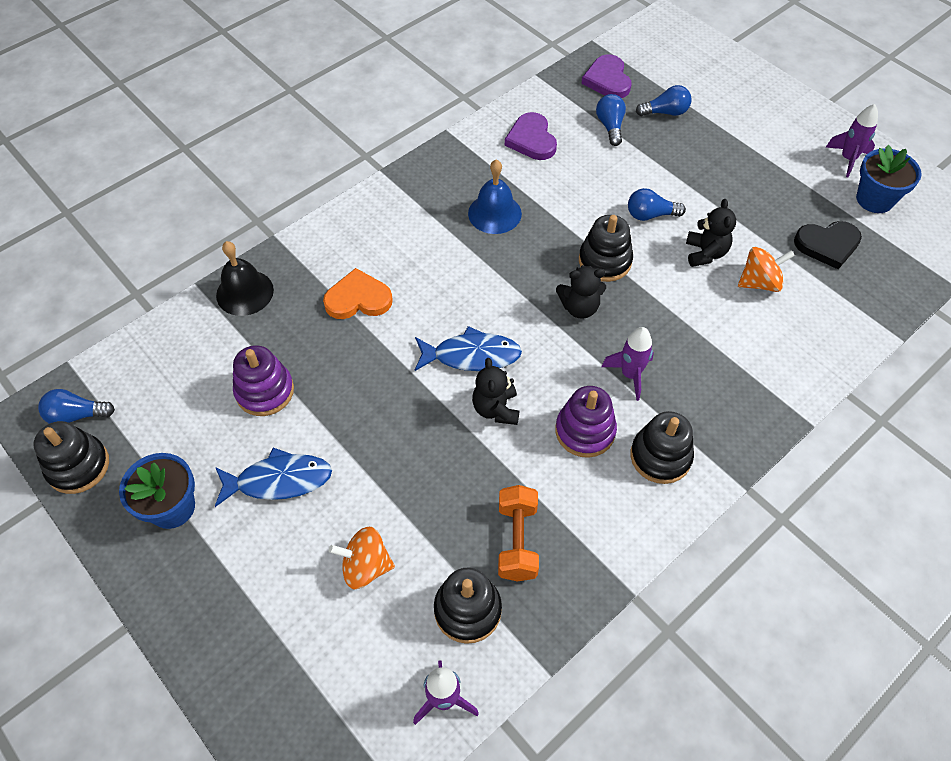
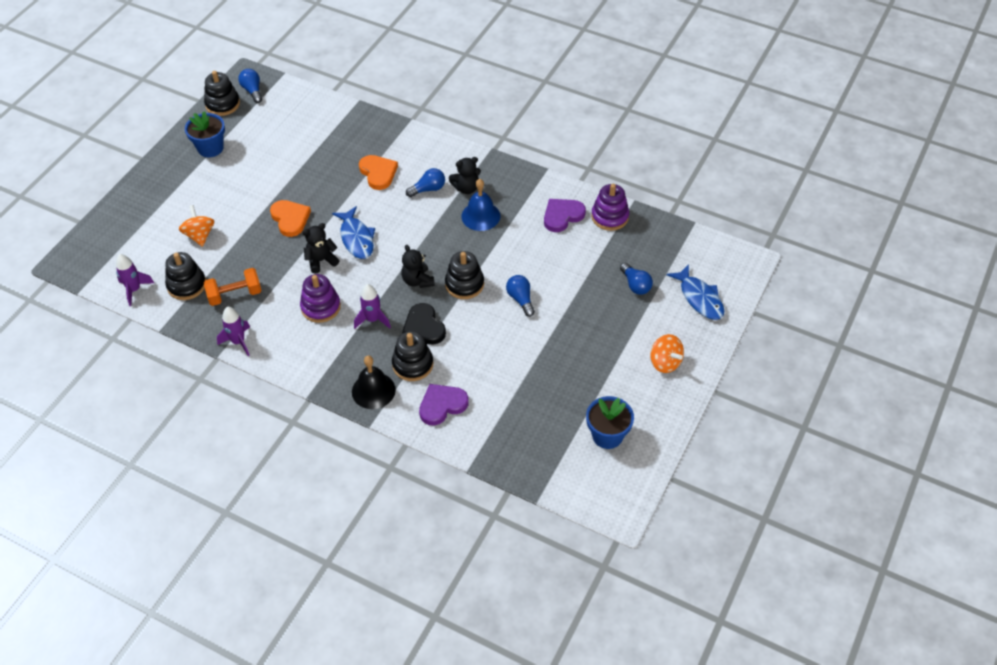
camera: 70 degrees right, 5 degrees down
(245, 292) = (361, 123): black bell -> black bell (373, 390)
(265, 391) = (295, 156): purple stacking toy -> purple stacking toy (610, 217)
(279, 480) = (240, 183): blue fish -> blue fish (699, 298)
(393, 429) = (290, 219): none -> orange heart
(607, 80) = (652, 242): purple heart -> purple heart (442, 405)
(610, 126) = (601, 256): blue light bulb -> blue light bulb (428, 189)
(660, 456) = (315, 349): black stacking toy -> black stacking toy (413, 364)
(705, 253) = (498, 338): black teddy bear -> black teddy bear (466, 188)
(759, 282) = (484, 375): orange spinning top -> orange spinning top (665, 362)
(827, 245) = (541, 411): black heart -> black heart (424, 327)
(847, 159) = (645, 411): purple rocket -> purple rocket (238, 342)

